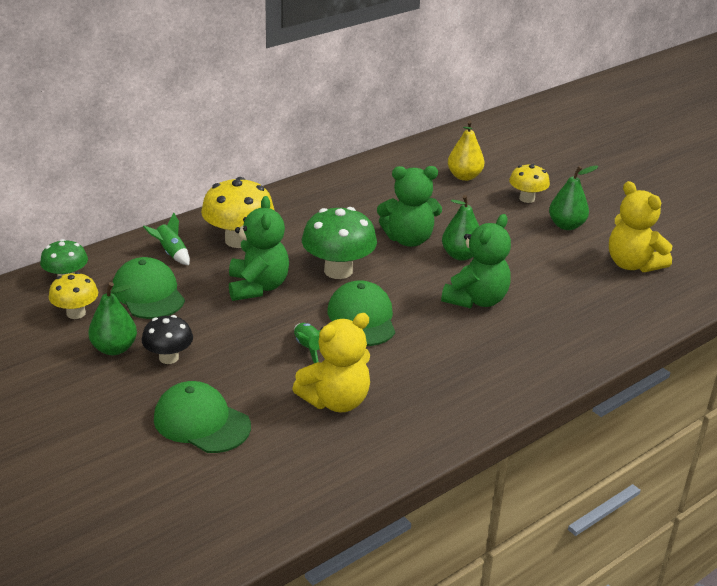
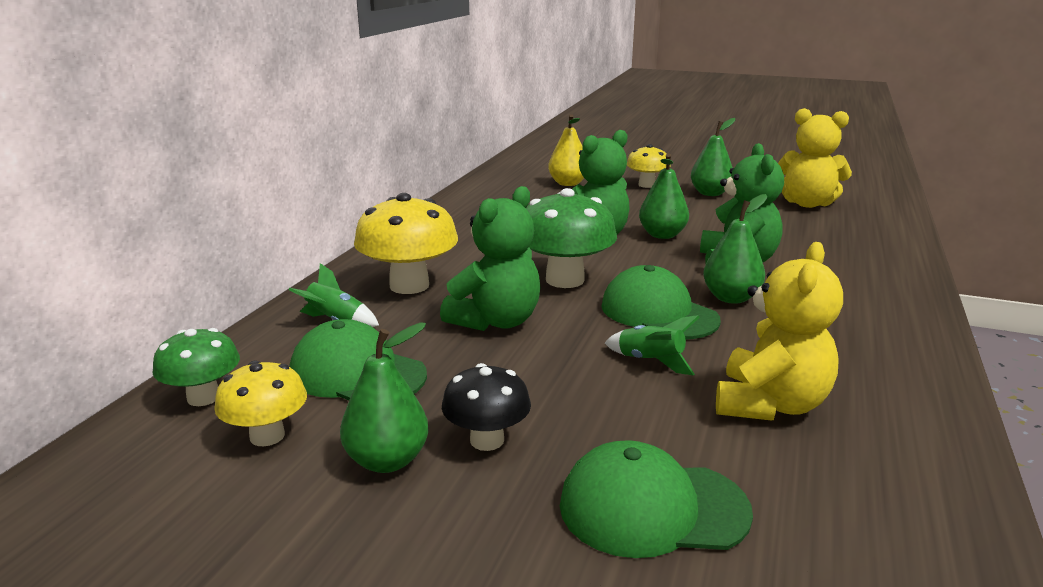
camera: 30 degrees left, 10 degrees down
(257, 287) = (496, 321): green teddy bear -> green teddy bear turned 75 degrees clockwise
(426, 325) = (731, 298): none -> green pear

